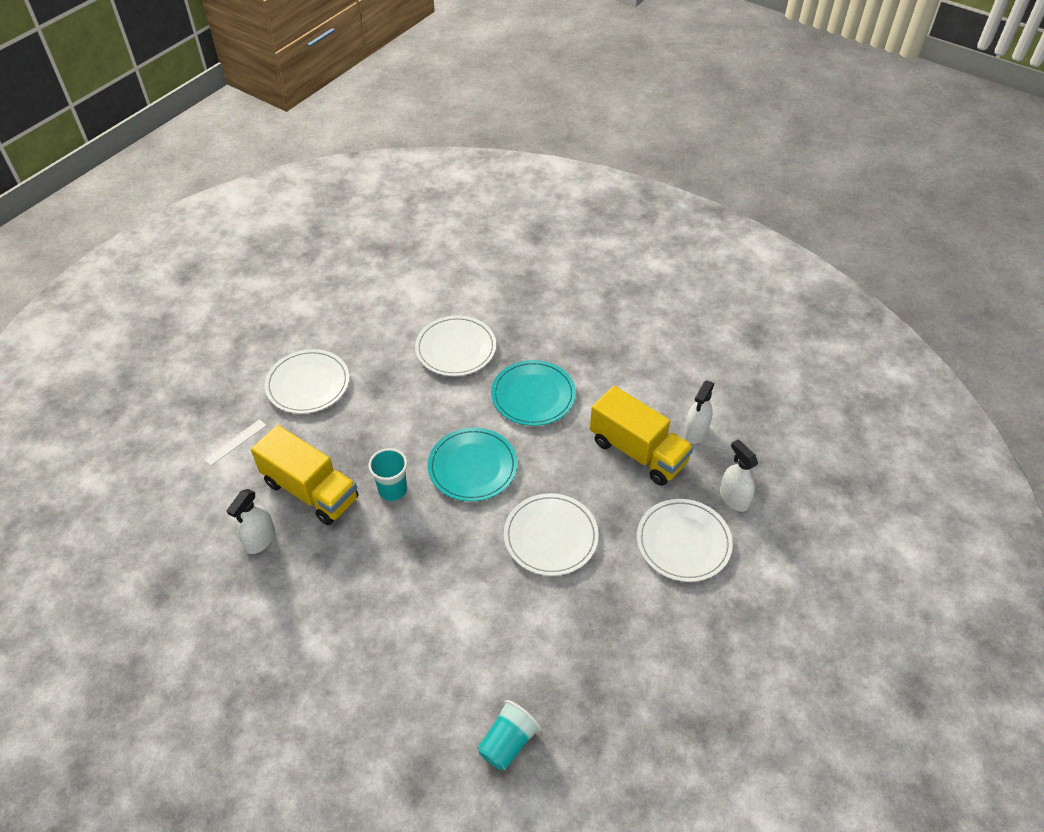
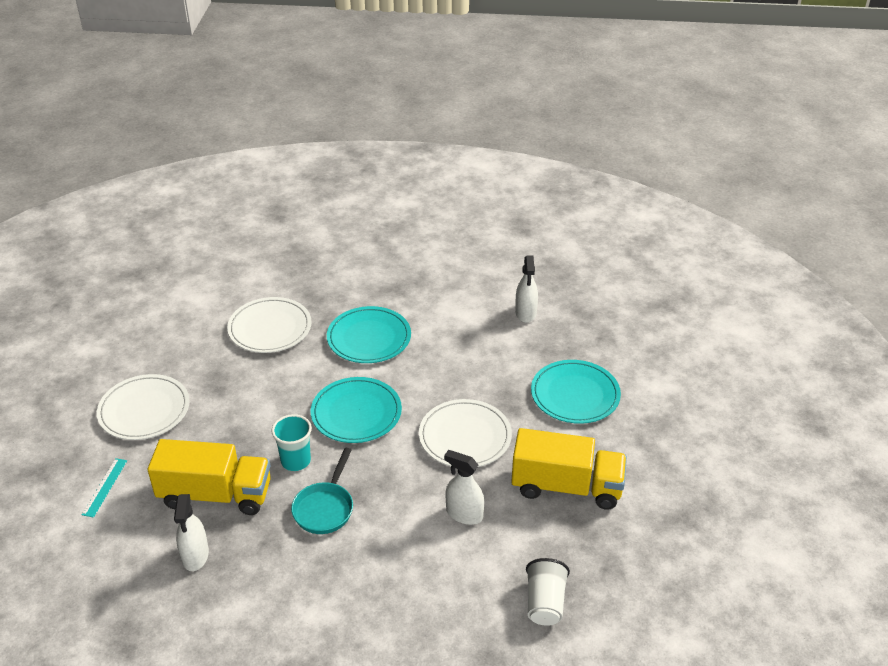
camera: 30 degrees left, 10 degrees down
(235, 442) = (105, 487): white ruler -> turquoise ruler
(386, 547) = (325, 508): none -> turquoise pan
(508, 742) = (545, 603): turquoise cup -> white cup
(638, 452) = (490, 345): yellow truck -> yellow truck (566, 487)
(683, 542) = (575, 395): white plate -> turquoise plate
(734, 498) = (590, 348): white spray bottle -> white spray bottle (464, 514)

